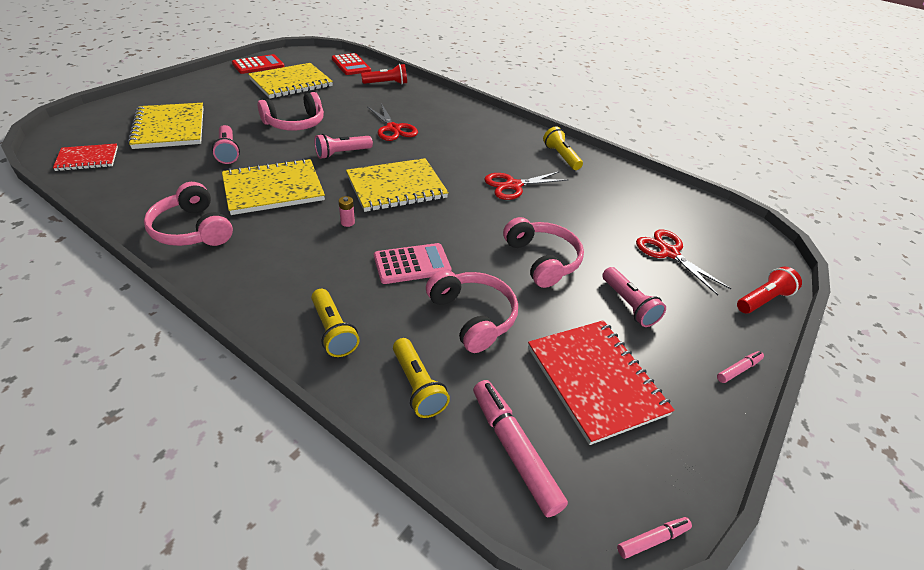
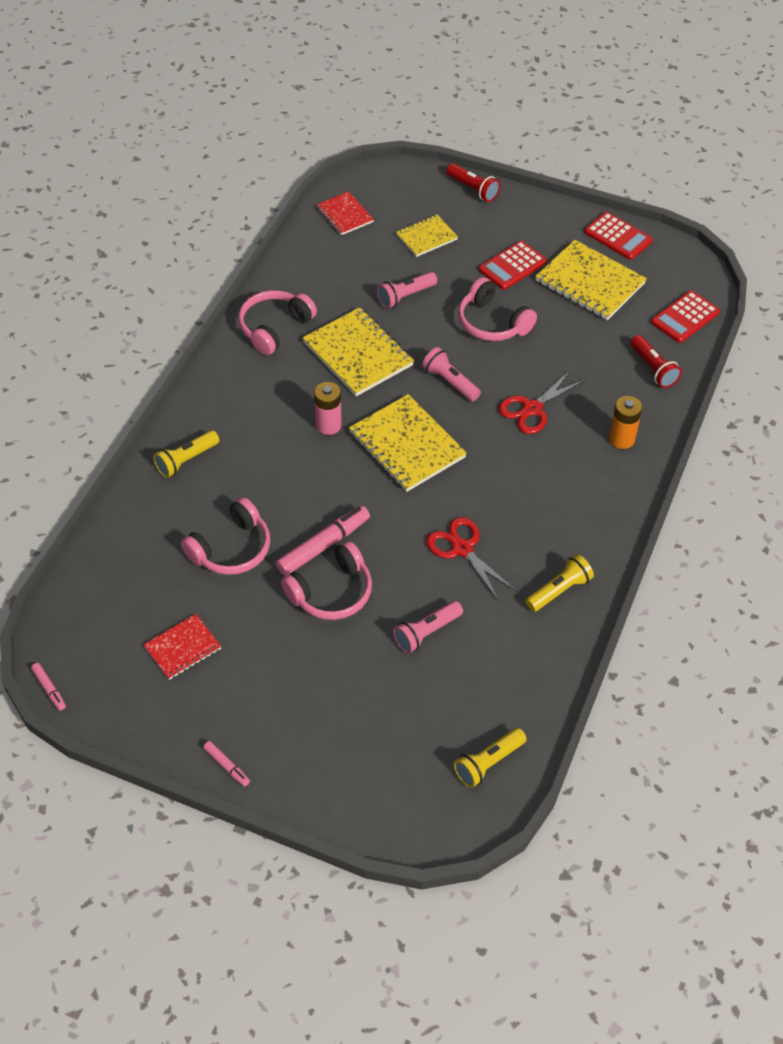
camera: 80 degrees right, 10 degrees up
(170, 128) = (426, 237): yellow notebook -> yellow notebook, size x0.58
(244, 103) = (512, 266): none -> red calculator
(347, 222) = (328, 425): pink battery -> pink battery, size x1.84
(412, 264) = (285, 489): pink calculator -> none
(417, 386) = (146, 528): yellow flashlight -> yellow flashlight (488, 763)
(440, 106) = (621, 439): none -> orange battery
(513, 450) = (103, 598): pink marker -> pink marker (323, 545)
(595, 380) = (183, 648): red notebook -> red notebook, size x0.58
(628, 305) = (288, 673): pink flashlight -> pink flashlight (426, 633)
(669, 253) = (392, 713): red scissors -> none
(762, 300) = (341, 805): red flashlight -> red flashlight (473, 189)

